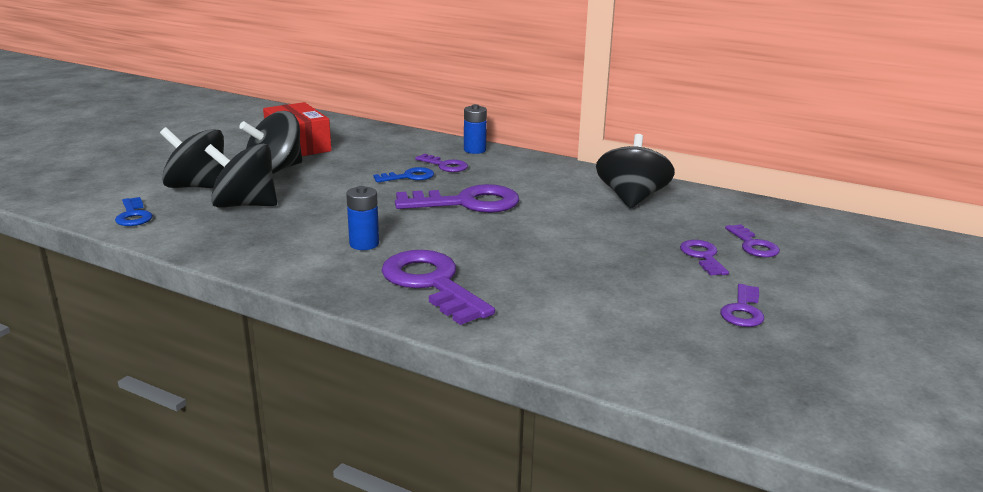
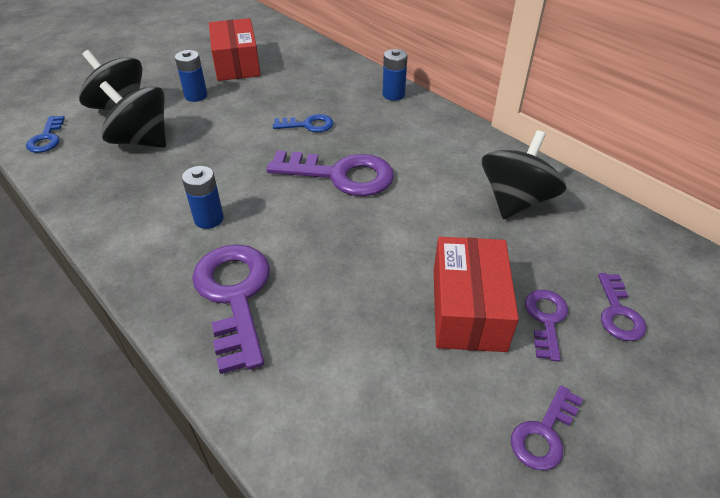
camera: 20 degrees right, 20 degrees up
(275, 170) = (196, 96): black spinning top -> blue battery
(445, 165) = (352, 114): purple key -> none
(638, 260) = (468, 309): none -> red box

